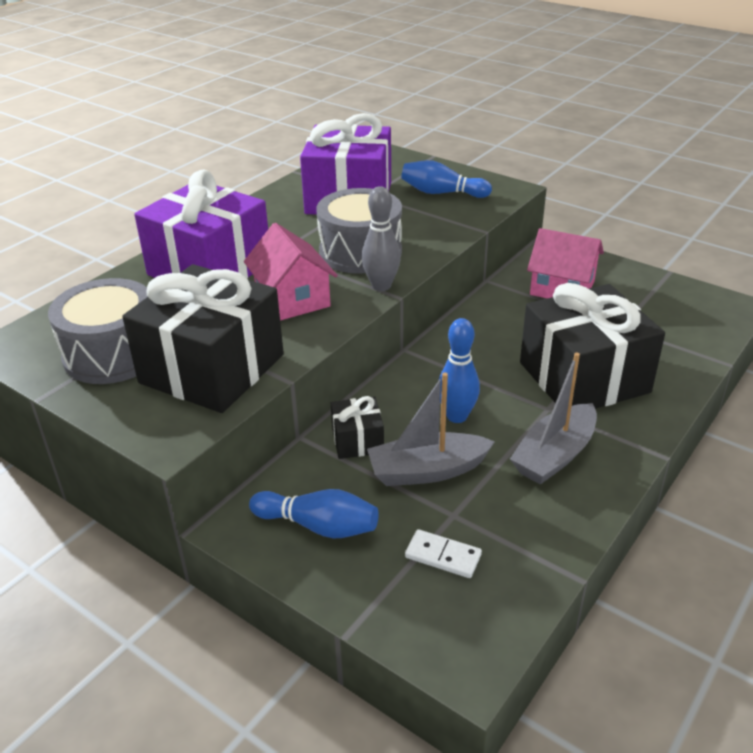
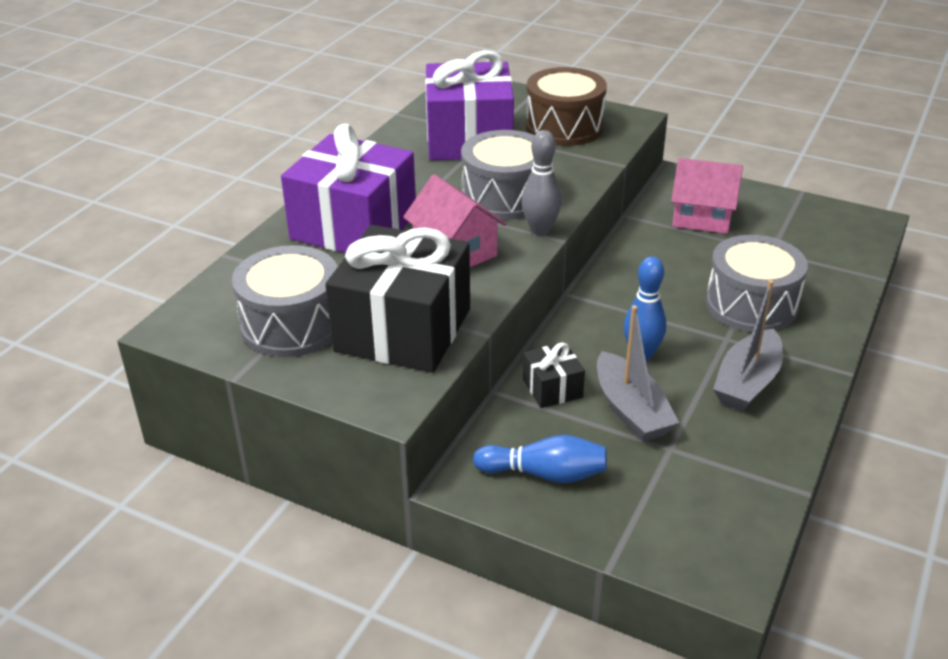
camera: 10 degrees left, 0 degrees up
(427, 471) = (631, 410): grey boat -> grey boat turned 90 degrees counterclockwise
(442, 193) = (564, 127): blue bowling pin -> brown drum
(443, 556) = (673, 487): white domino -> none
(584, 377) = (751, 305): black gift -> grey drum

